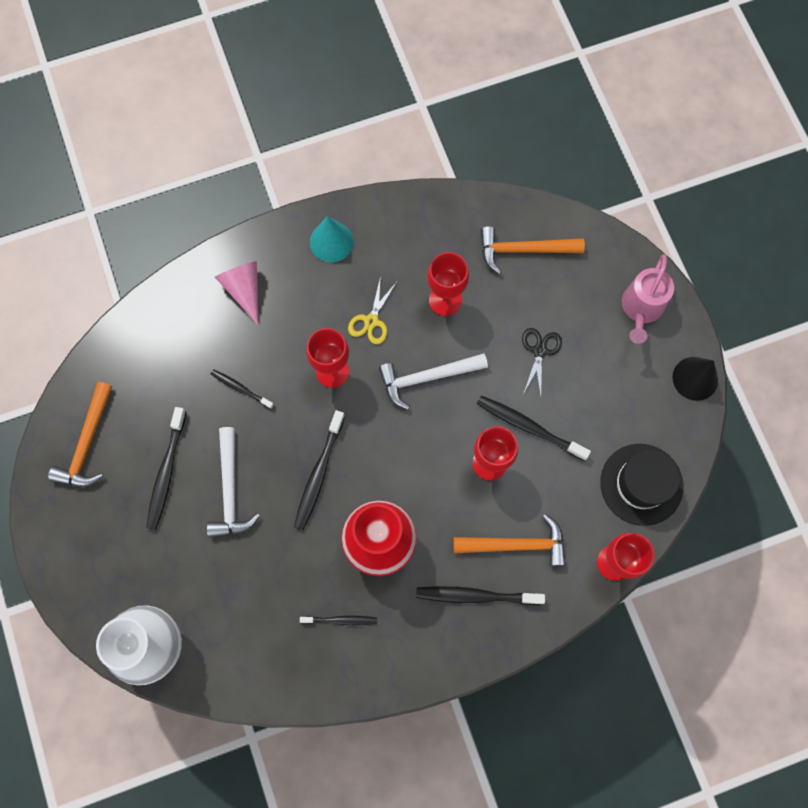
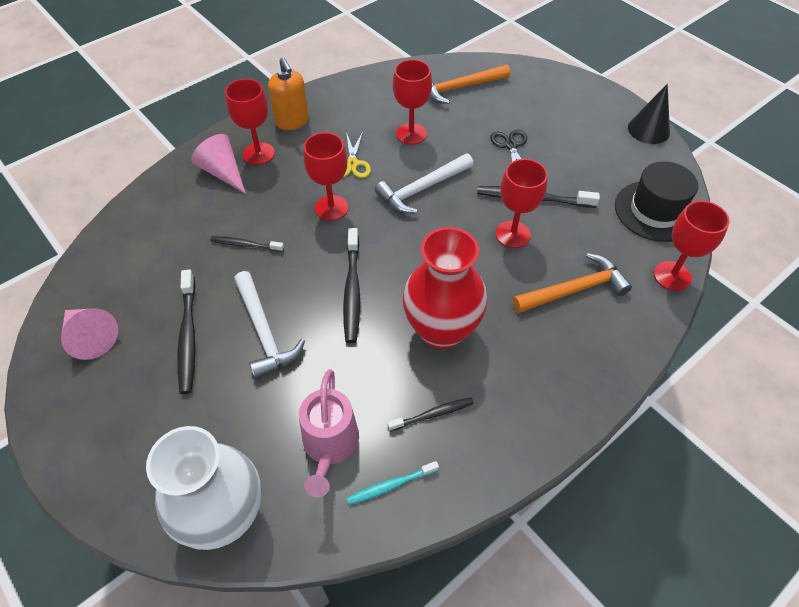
camera: 20 degrees left, 20 degrees down
(87, 444) = (90, 337): orange hammer -> pink cone
(285, 276) = (258, 154): none -> red goblet
(285, 668) = (391, 485): none -> turquoise toothbrush
(331, 241) = (292, 121): turquoise cone -> orange soap dispenser
(476, 596) = (561, 345): black toothbrush -> none
(641, 308) = (576, 99): pink watering can -> pink watering can (330, 445)

